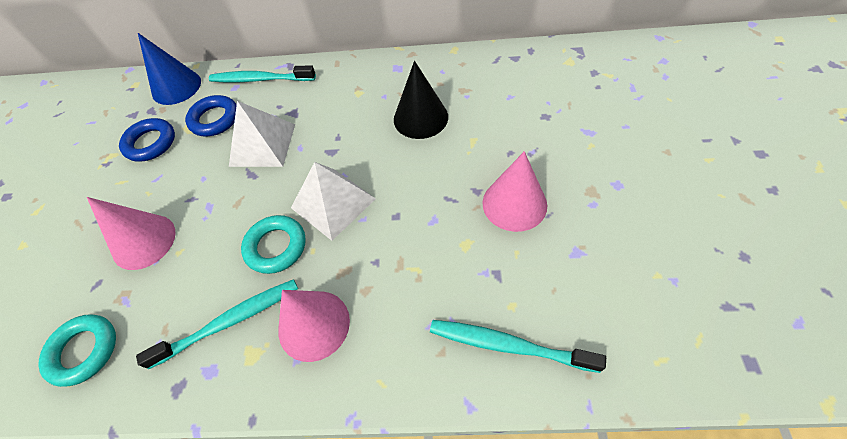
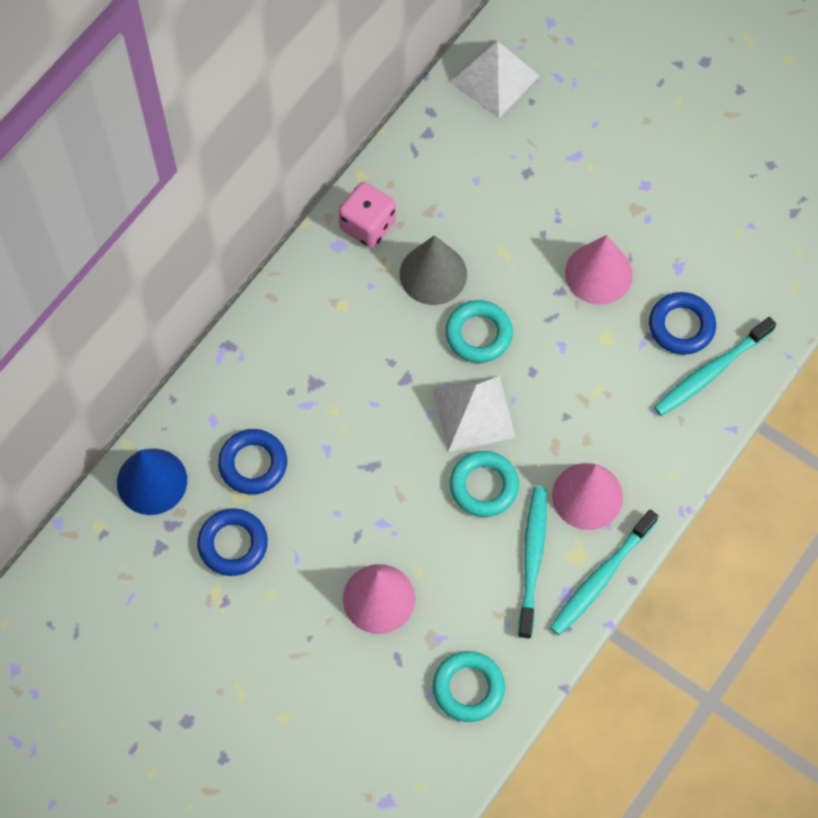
camera: 60 degrees left, 10 degrees up
(260, 79) = (225, 387): turquoise toothbrush -> turquoise toothbrush (601, 577)
(262, 144) = (338, 435): white pyramid -> white pyramid (494, 78)
(398, 167) = (478, 334): none -> turquoise ring
(420, 118) = (433, 274): black cone -> grey cone
(424, 71) = (368, 225): none -> pink dice
(528, 291) = (681, 326): none -> blue ring

